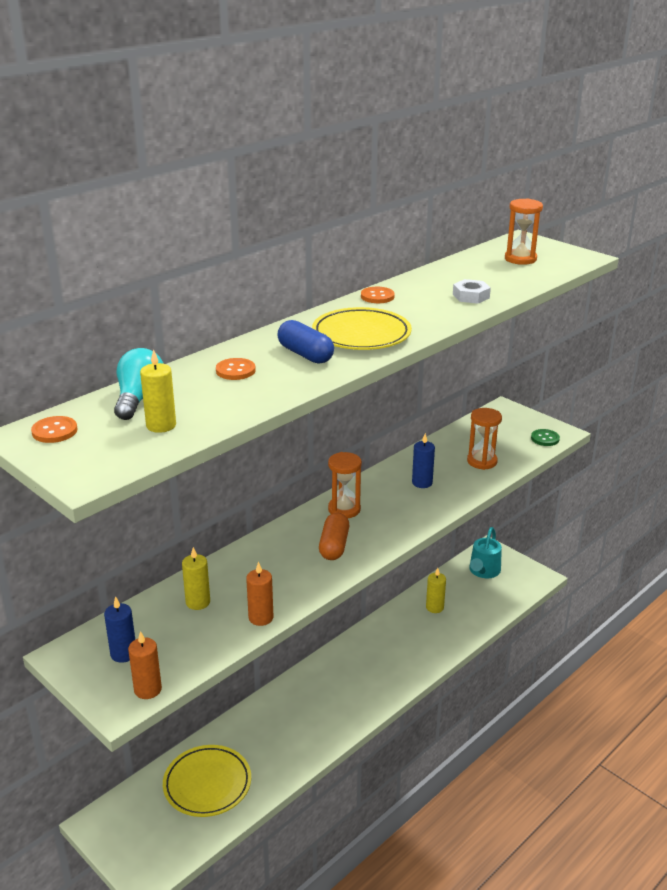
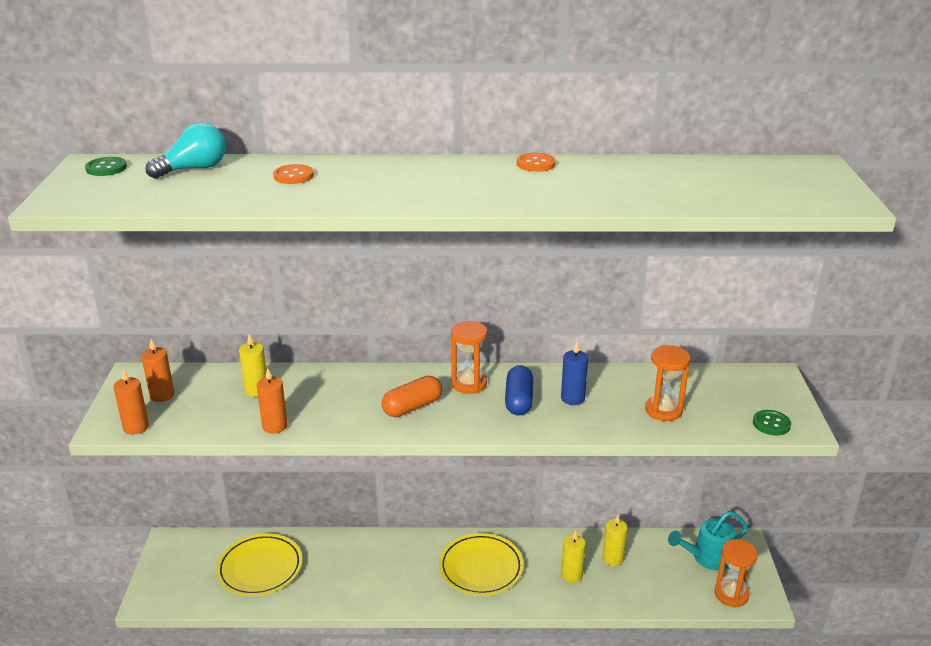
camera: 45 degrees right, 0 degrees up
(54, 431) = (106, 168): orange button -> green button
(123, 654) = (162, 395): blue candle -> orange candle
(161, 425) = (164, 191): yellow candle -> yellow candle (571, 575)
(305, 354) = (367, 185): blue capsule -> blue capsule (519, 401)
(361, 335) = (445, 187): yellow plate -> yellow plate (481, 568)
(471, 296) = (623, 194): white nut -> none
(520, 259) = (764, 180): orange hourglass -> orange hourglass (731, 594)

